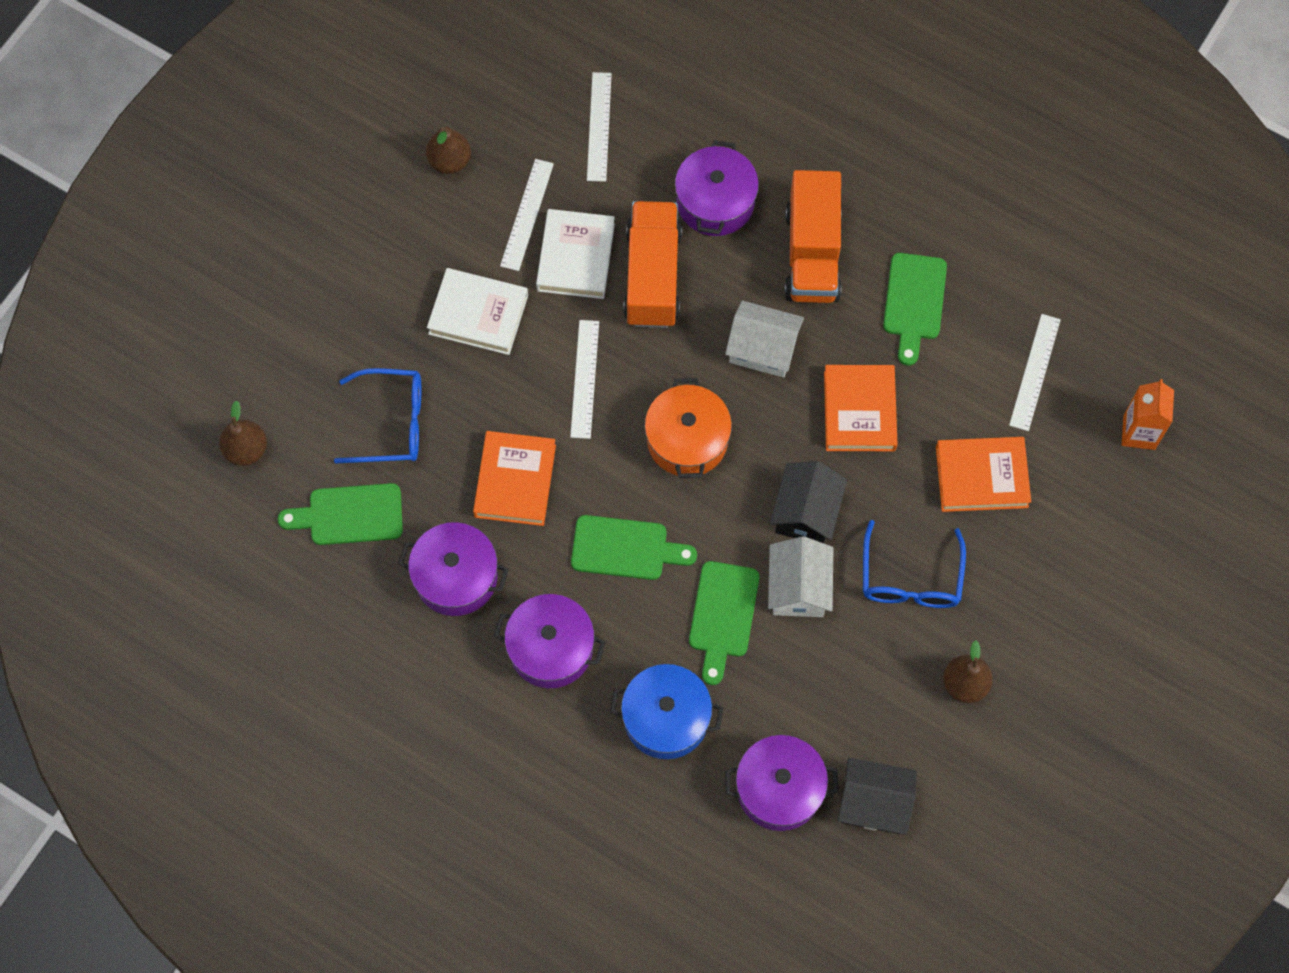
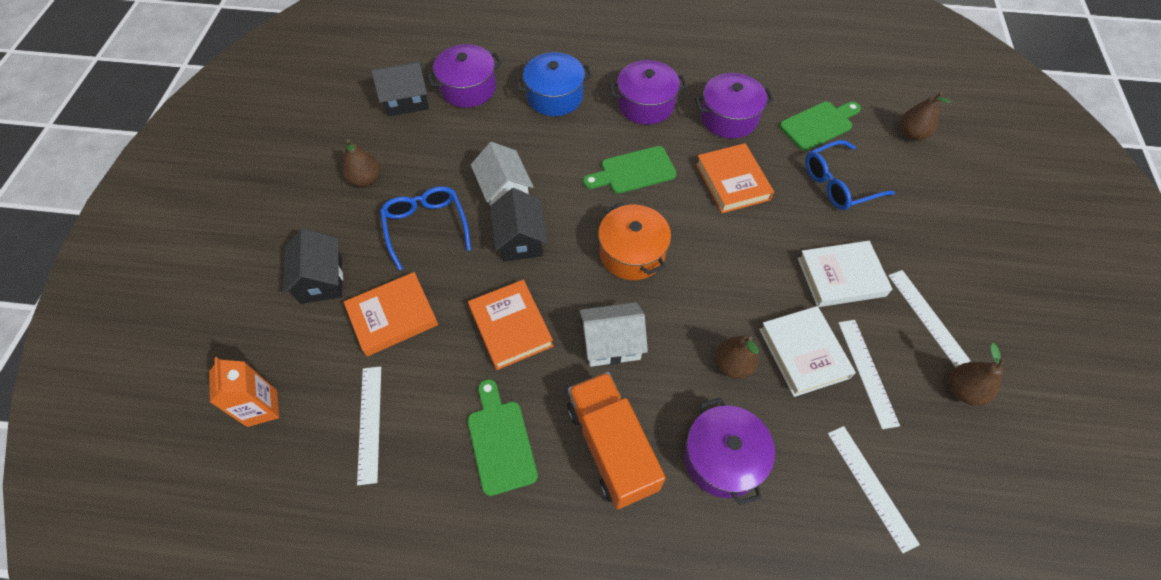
camera: 155 degrees right, 10 degrees down
(584, 379) = (732, 264): white ruler -> white ruler (927, 317)
(653, 276) = (733, 365): orange truck -> brown pear
(723, 615) = (547, 158): green cutting board -> none
(1050, 558) = (321, 280): none -> black house

